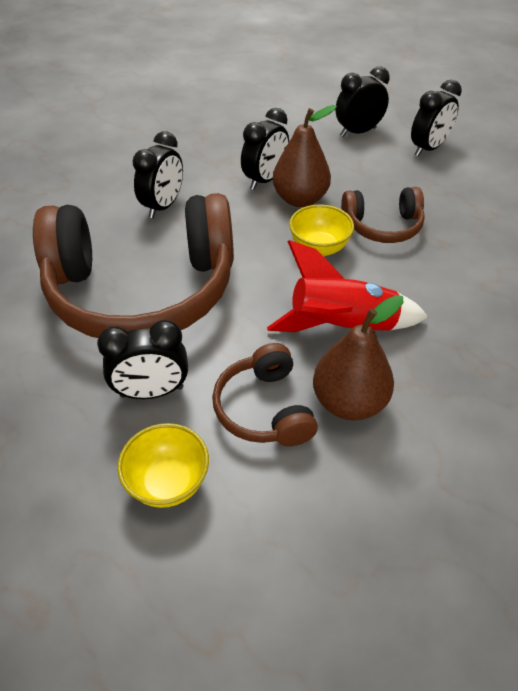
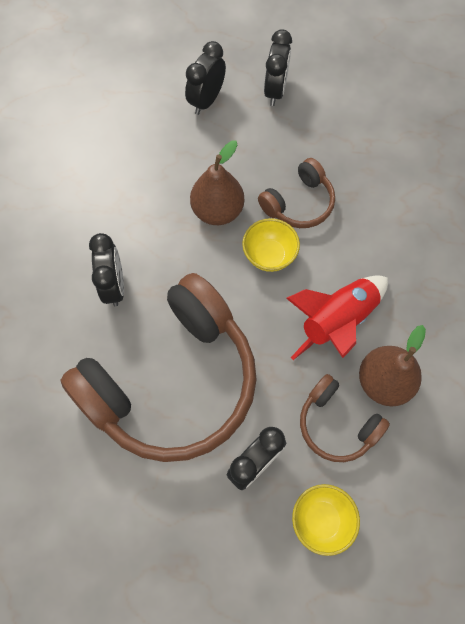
camera: 35 degrees left, 20 degrees up
(265, 180) = (173, 205): black clock -> none

